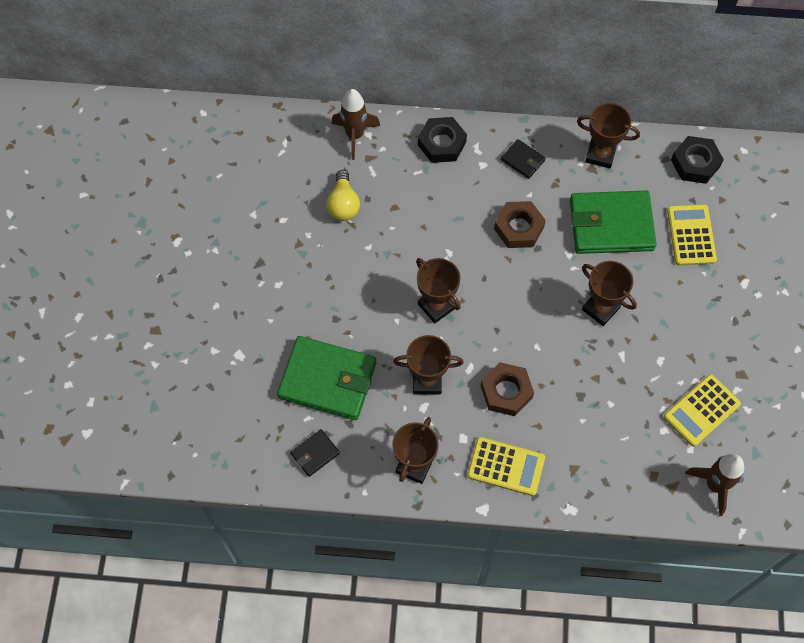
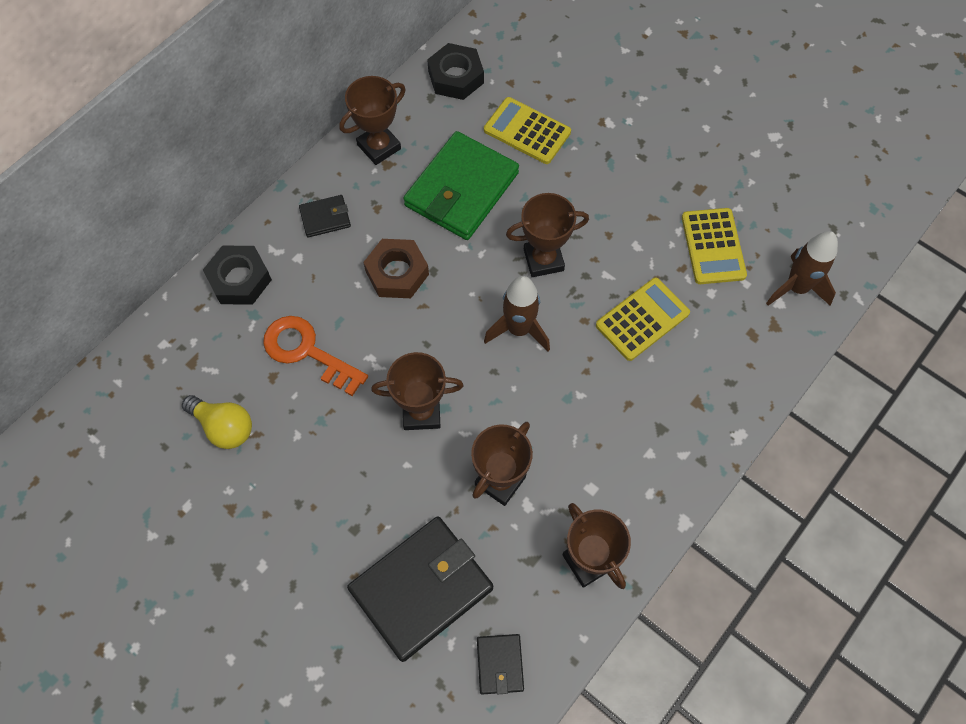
camera: 55 degrees left, 0 degrees up
(327, 380) = (421, 589): green wallet -> black wallet
(355, 135) = (152, 358): brown rocket -> brown rocket (518, 329)
(425, 215) = (307, 352): none -> orange key
(506, 392) = (569, 409): brown nut -> none
(506, 466) = (652, 467): yellow calculator -> yellow calculator (642, 319)

